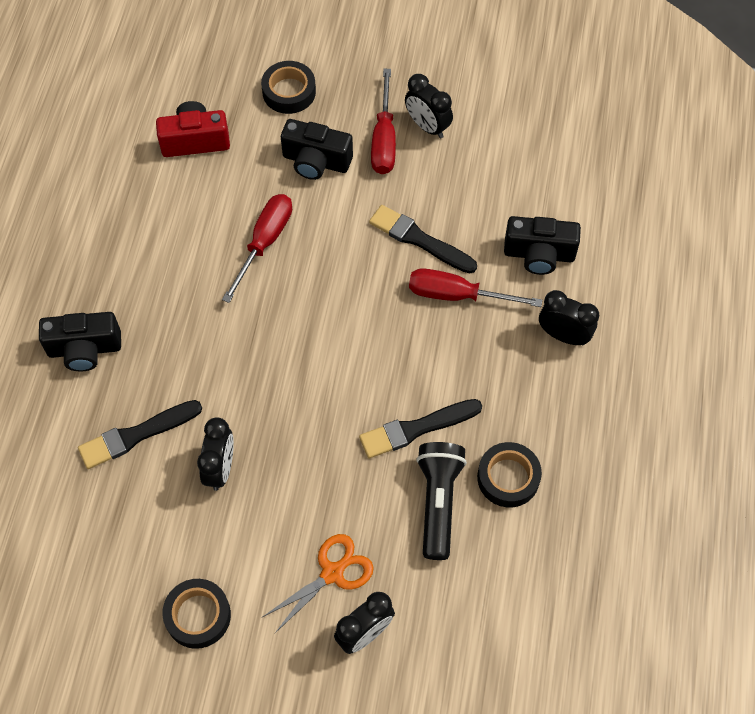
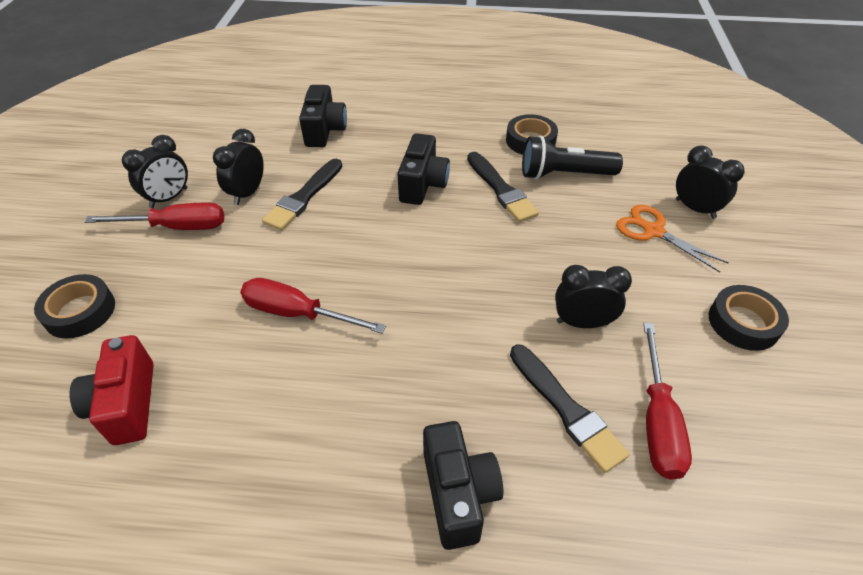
camera: 95 degrees left, 15 degrees down
(316, 161) = (192, 278): black camera -> black camera (423, 184)
(457, 295) = (365, 172): red screwdriver -> red screwdriver (657, 421)
(563, 335) = (401, 118): black clock -> black clock (247, 193)

